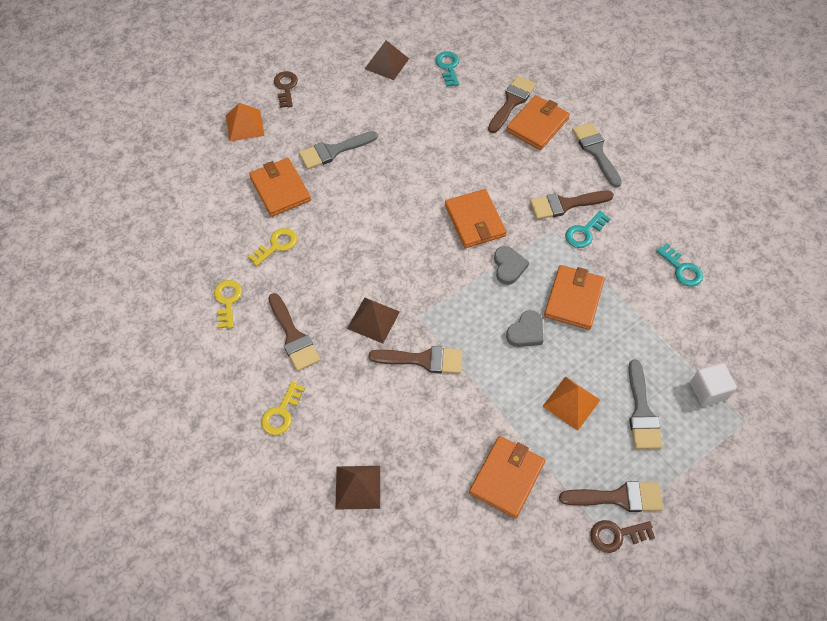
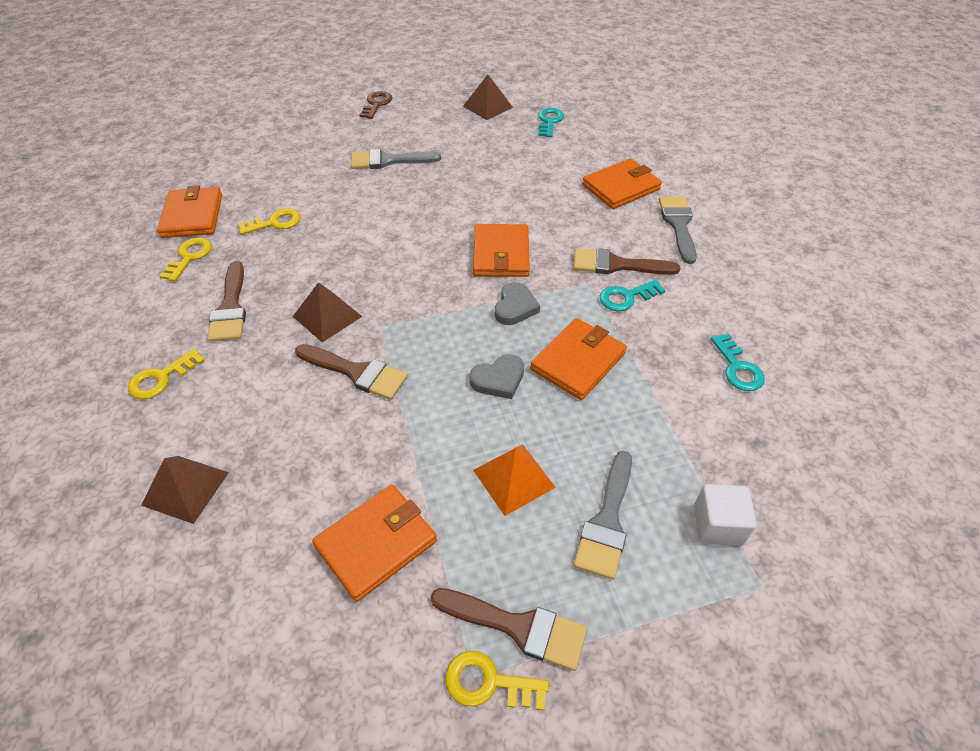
camera: 20 degrees right, 10 degrees down
(244, 125) = (317, 123): orange pyramid -> none
(280, 189) = (313, 178): orange wallet -> orange wallet (192, 216)
(512, 102) = (602, 162): brown brush -> none
(616, 535) = (488, 682): brown key -> yellow key

